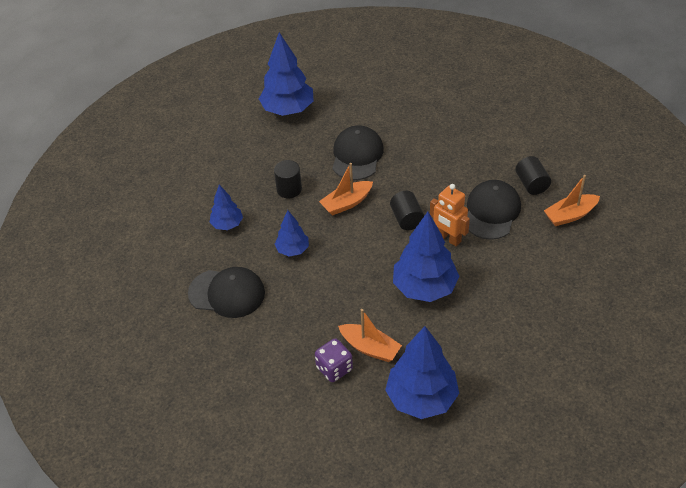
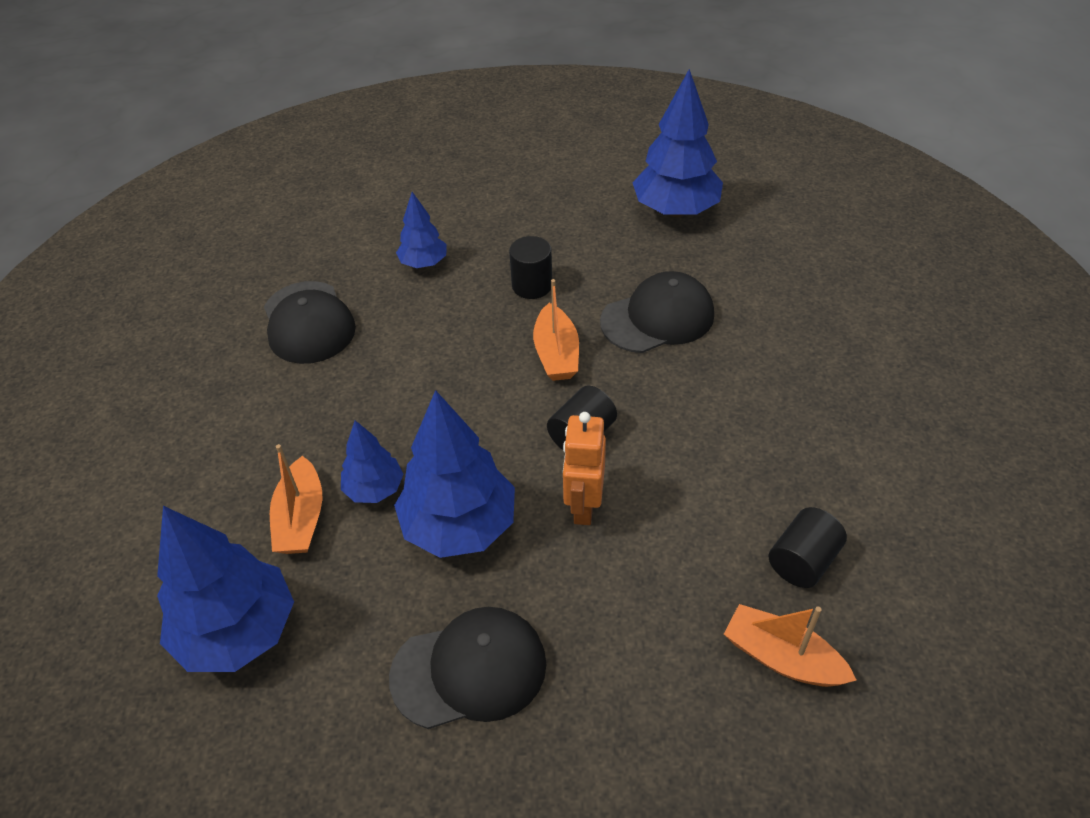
camera: 55 degrees right, 0 degrees up
(292, 250) = (426, 344): blue tree -> blue tree (374, 489)
(334, 368) = (240, 497): purple dice -> none
(346, 203) = (556, 354): orange boat -> orange boat turned 120 degrees counterclockwise
(491, 212) = (688, 535): black cap -> black cap (469, 670)

